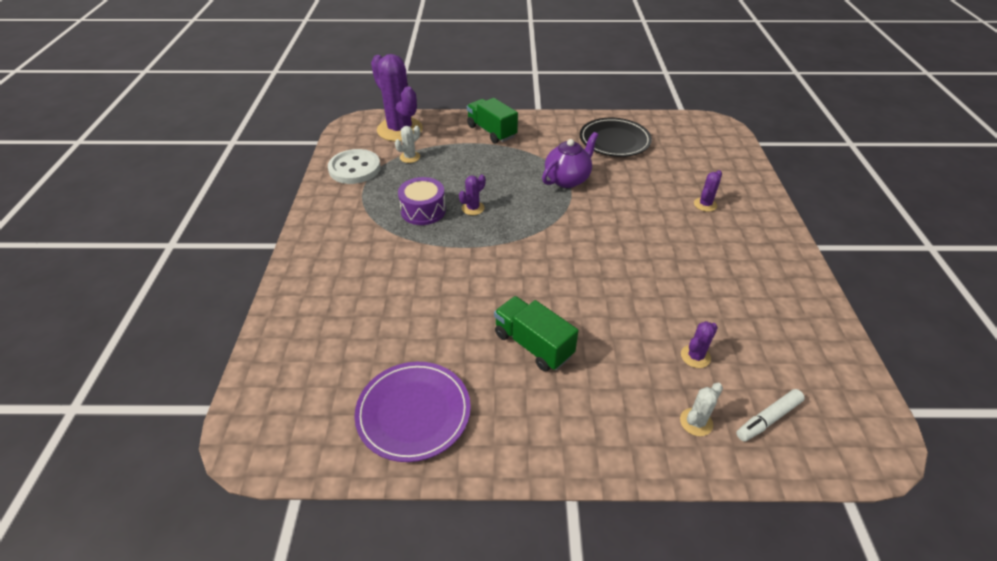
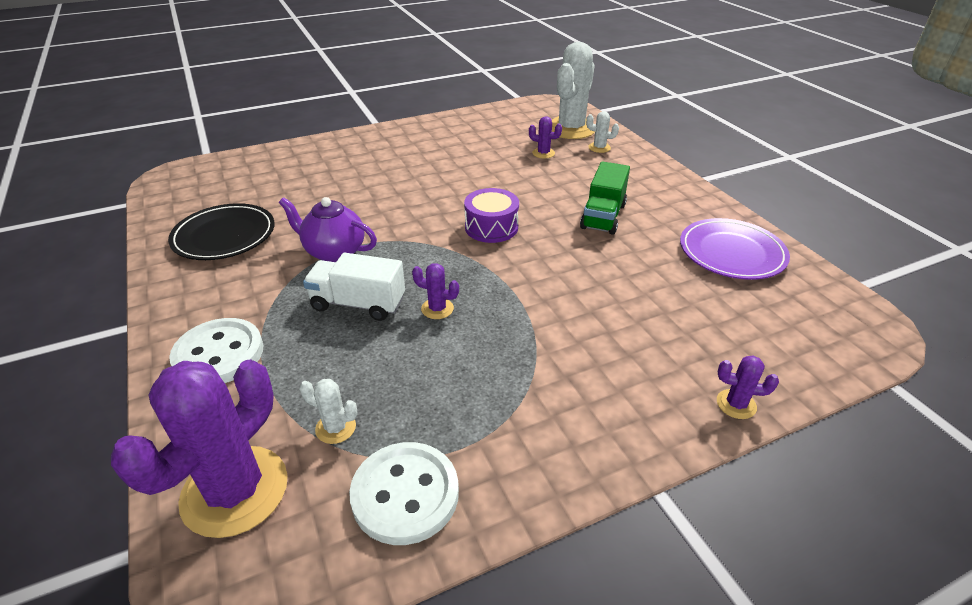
camera: 115 degrees left, 5 degrees down
(423, 210) = (470, 352): purple drum -> purple drum (491, 227)
(491, 131) = (219, 354): green truck -> white button
(501, 179) = (358, 304): none -> white truck
(705, 204) = (343, 168): purple cactus -> purple cactus (736, 404)
(768, 419) = (571, 129): white marker -> white cactus

